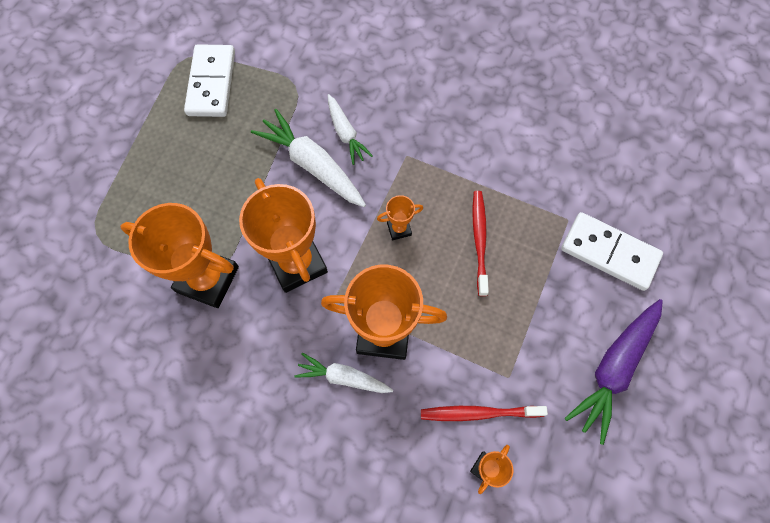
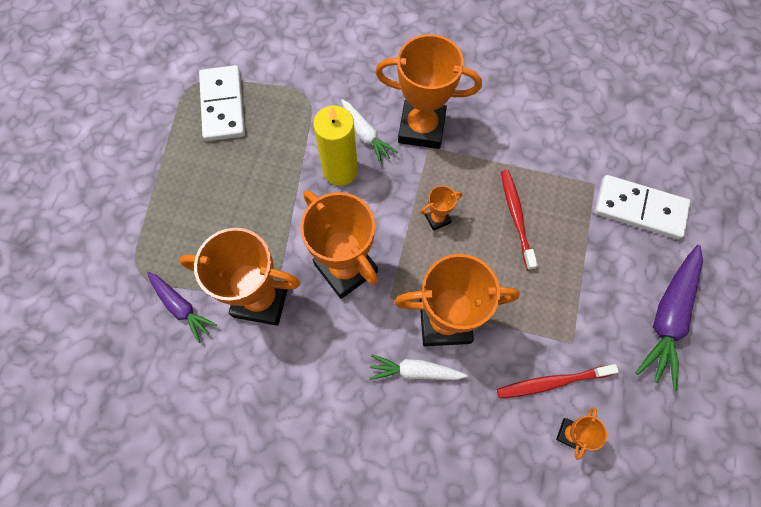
camera: 10 degrees left, 0 degrees up
(129, 274) = (181, 307): none -> purple carrot
(312, 165) = (340, 170): white carrot -> yellow candle
(403, 135) = (421, 128): none -> orange trophy

